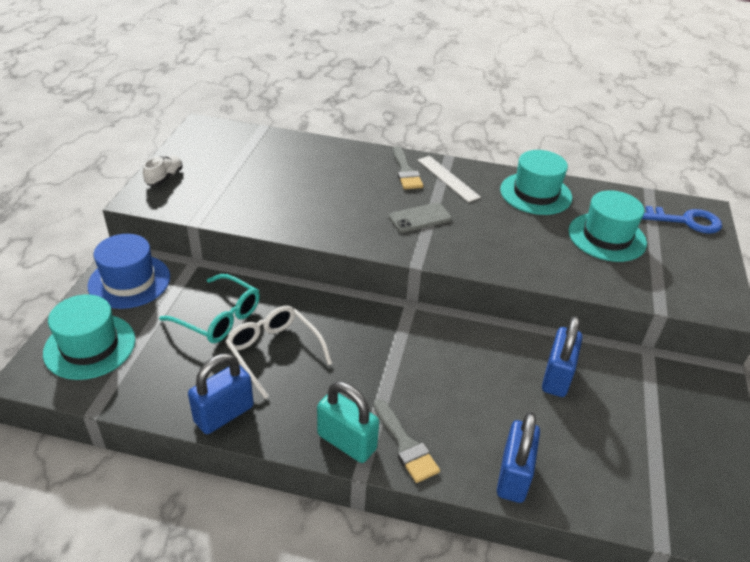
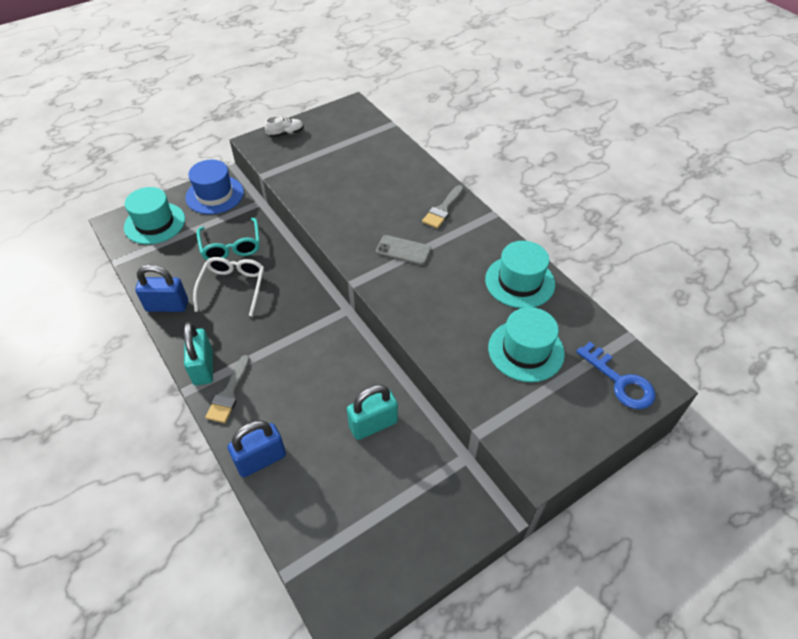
camera: 45 degrees right, 10 degrees up
(448, 178) = (467, 231): white ruler -> none
(556, 377) = (373, 424): blue padlock -> turquoise padlock

